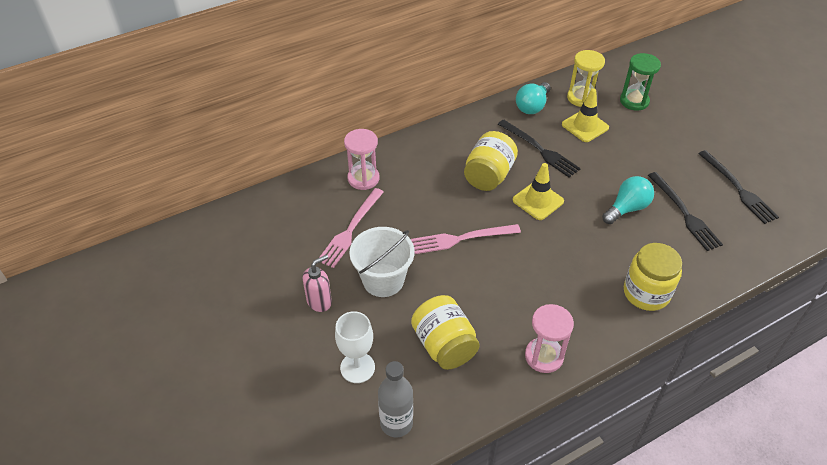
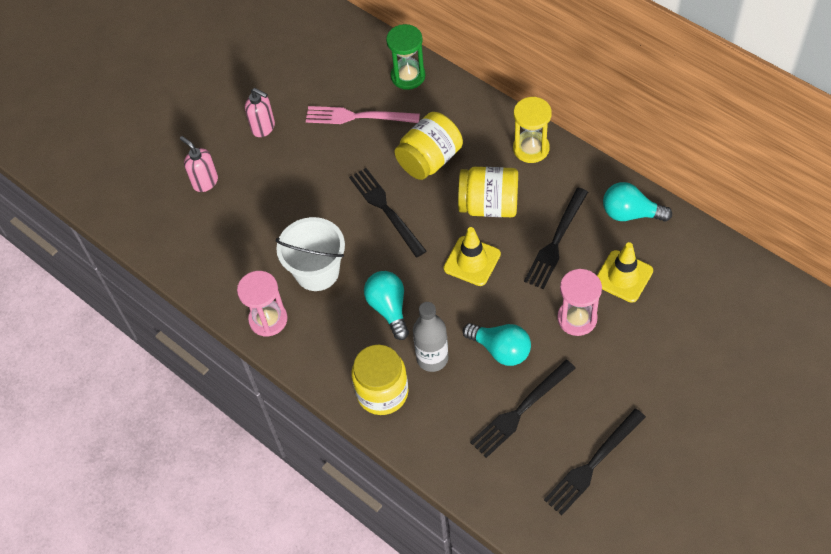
camera: 75 degrees right, 10 degrees up
(357, 367) = (205, 182): white goblet -> pink soap dispenser
(363, 178) = (431, 100): pink hourglass -> pink hourglass (577, 318)
(383, 280) = (307, 165): white bucket -> white bucket (317, 272)
(396, 423) = (161, 229): grey bottle -> grey bottle (432, 358)
(444, 345) = (251, 237): yellow jar -> yellow jar (429, 160)
(461, 238) = (386, 209): pink fork -> black fork
(564, 265) = (389, 308): none -> turquoise light bulb
(581, 98) = (676, 260): yellow hourglass -> yellow hourglass (531, 148)
(634, 101) = (703, 319): green hourglass -> green hourglass (408, 76)

